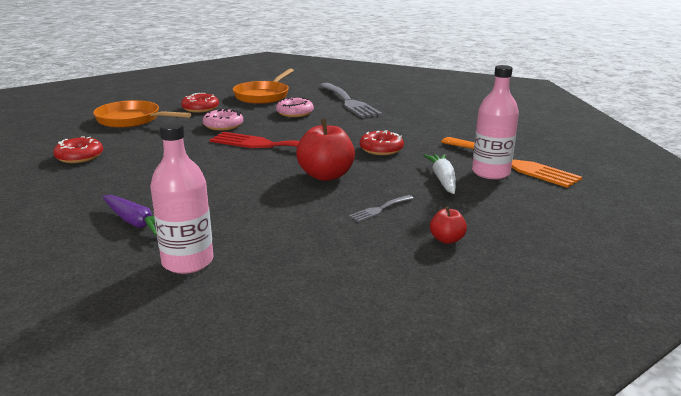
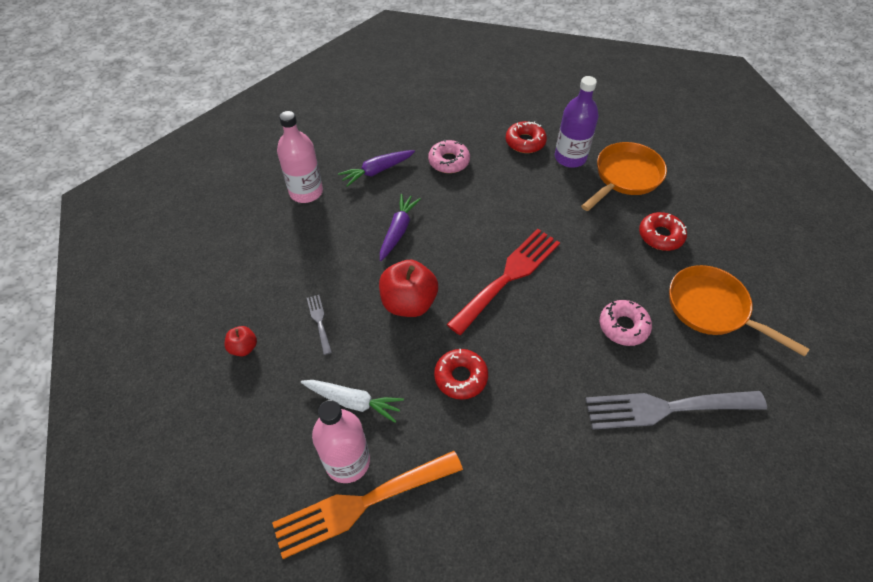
camera: 110 degrees right, 30 degrees up
(106, 138) = (570, 157): none -> purple bottle
(223, 125) = (587, 248): pink donut -> pink donut (449, 161)
(235, 194) = (398, 230): none -> purple carrot

